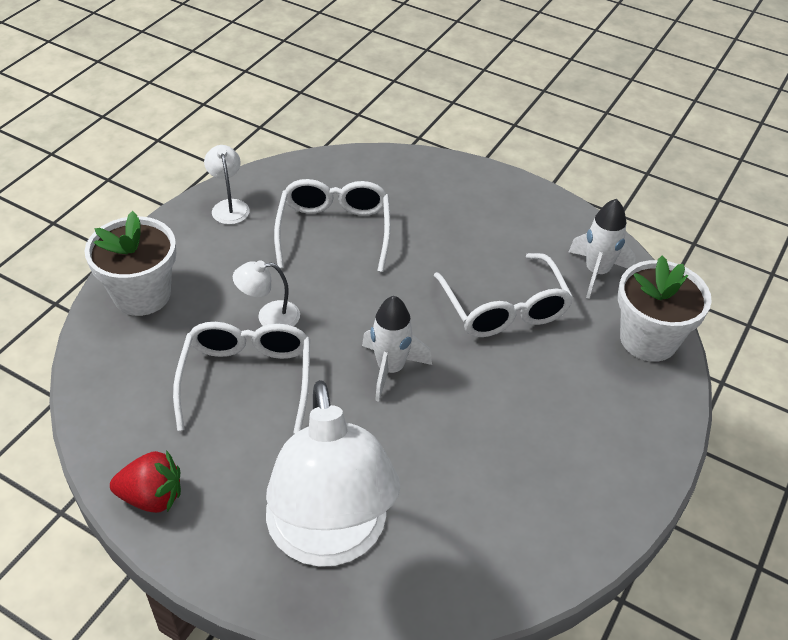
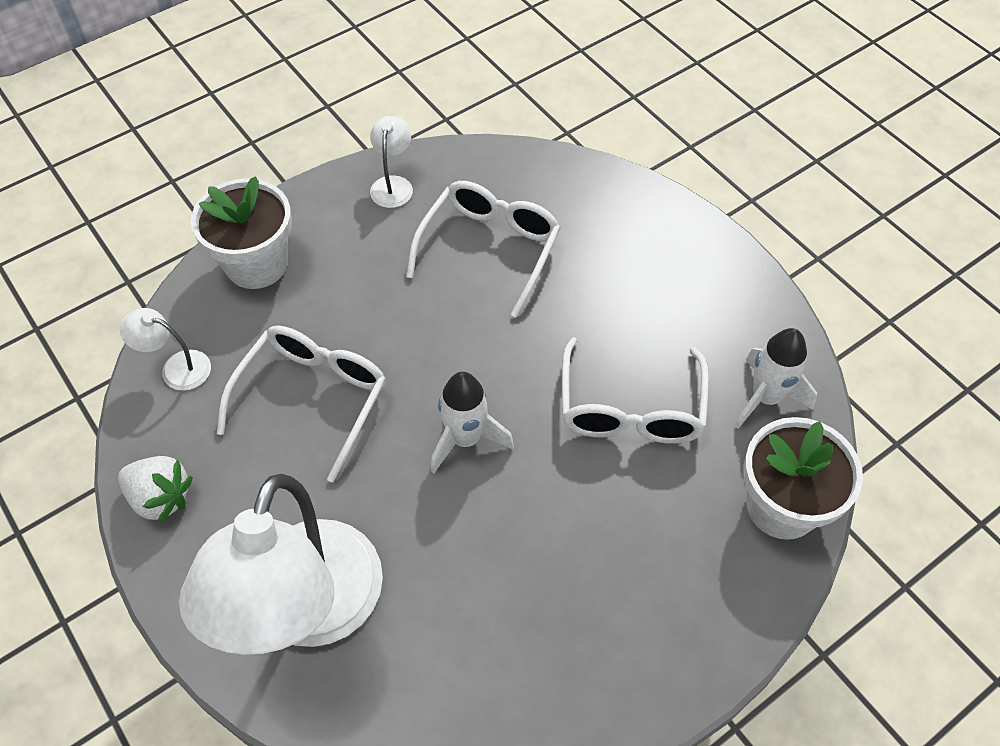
camera: 25 degrees right, 10 degrees up
(152, 497) = (160, 497): red strawberry -> white strawberry
(269, 317) = (370, 332): white lamp -> white lamp (176, 367)

